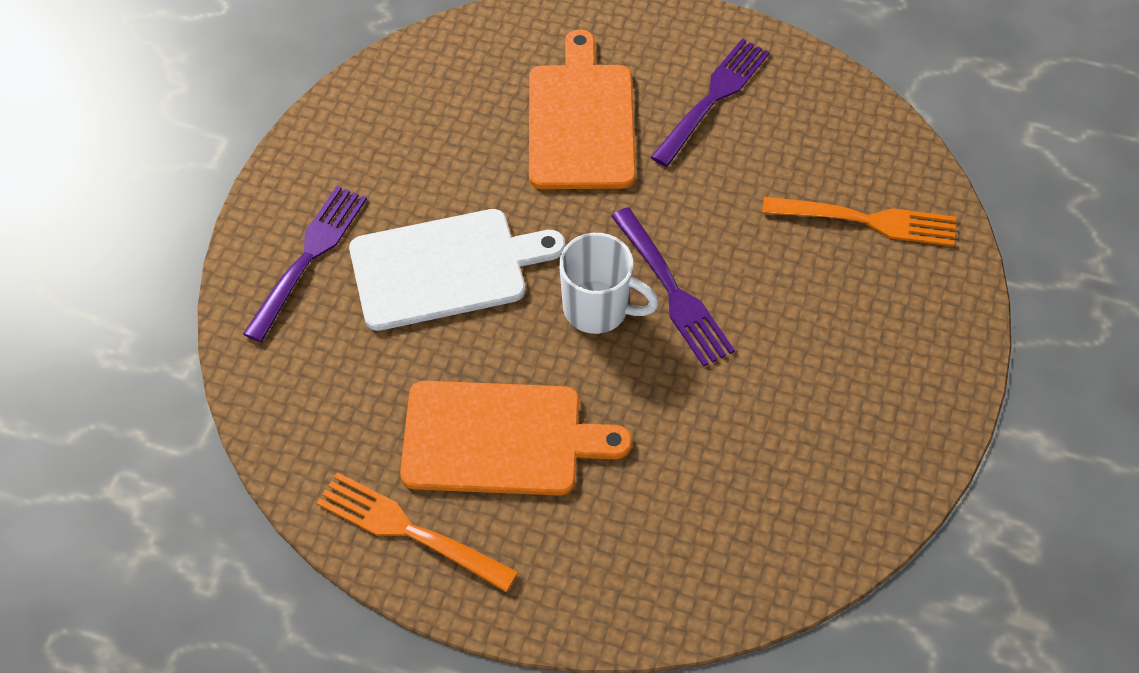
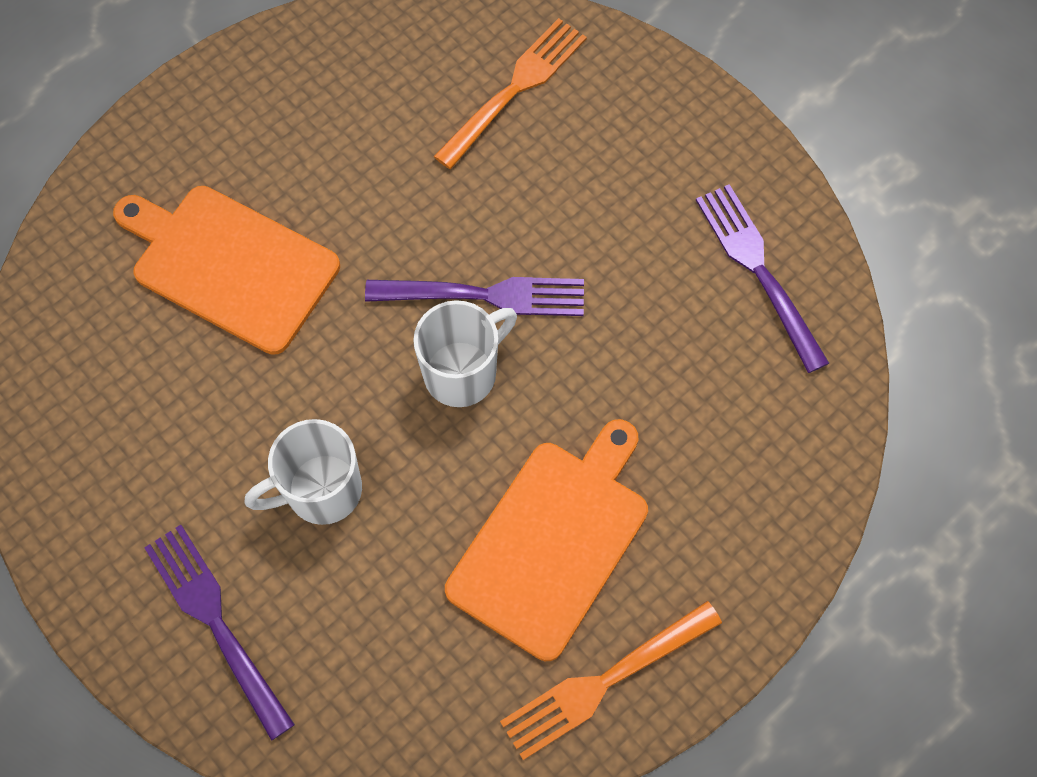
camera: 60 degrees left, 10 degrees up
(445, 268) = (321, 491): white cutting board -> white mug
(712, 99) = (288, 134): purple fork -> purple fork (759, 271)

